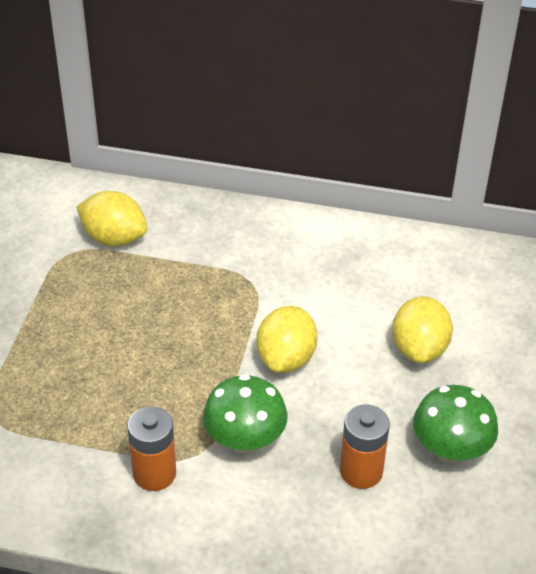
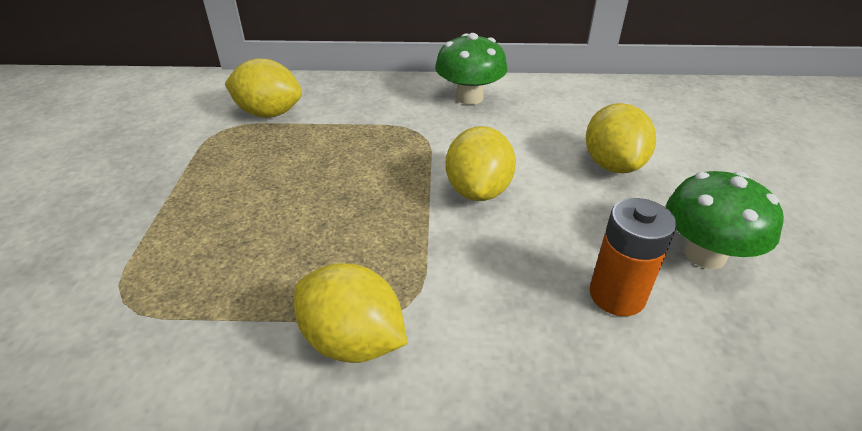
camera: 10 degrees left, 5 degrees down
(154, 473) = (352, 341): orange battery -> yellow lemon
(245, 439) = (460, 280): green mushroom -> green mushroom (469, 97)

